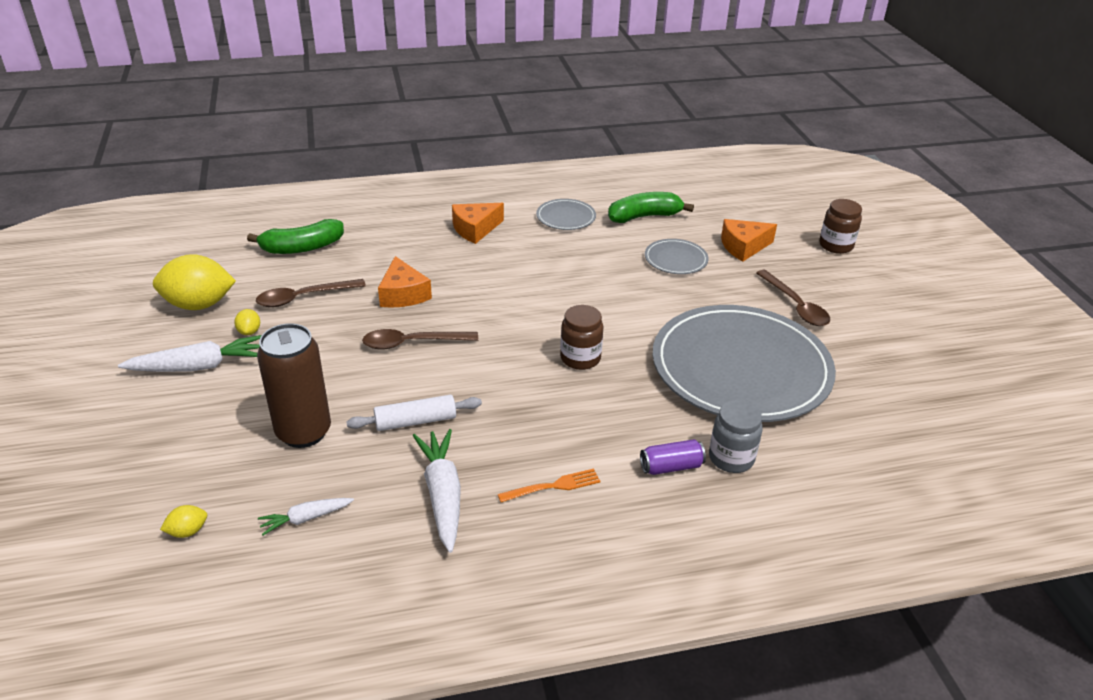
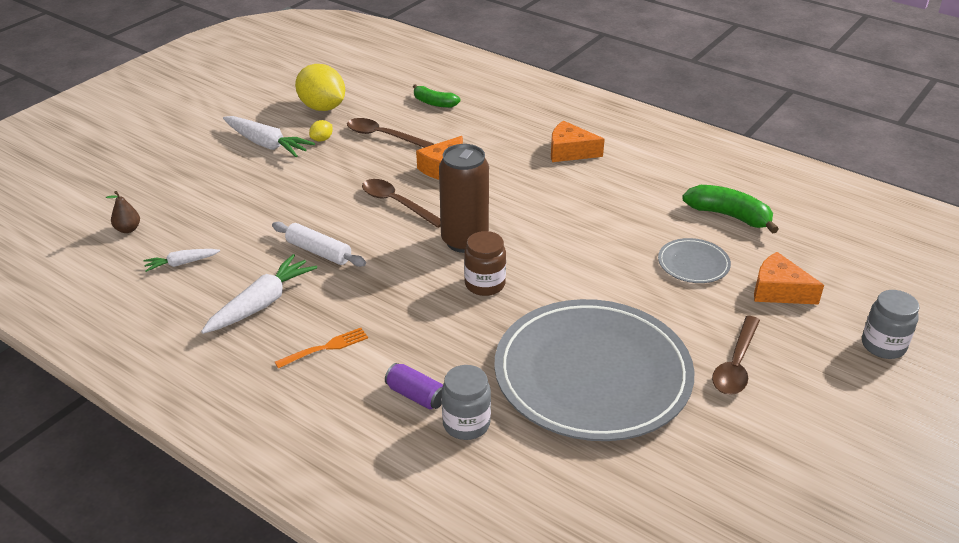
camera: 50 degrees right, 0 degrees up
(188, 531) = (128, 229): yellow lemon -> brown pear
(302, 247) = (434, 103): green banana -> green banana, size x0.66
(303, 432) = (255, 216): brown can -> brown can (464, 241)
(306, 518) = (182, 263): white carrot -> white carrot turned 45 degrees counterclockwise
(553, 486) = (325, 348): orange fork -> orange fork turned 60 degrees counterclockwise
(566, 217) = (657, 180): grey plate -> none
(836, 245) = (883, 345): brown jar -> grey jar

